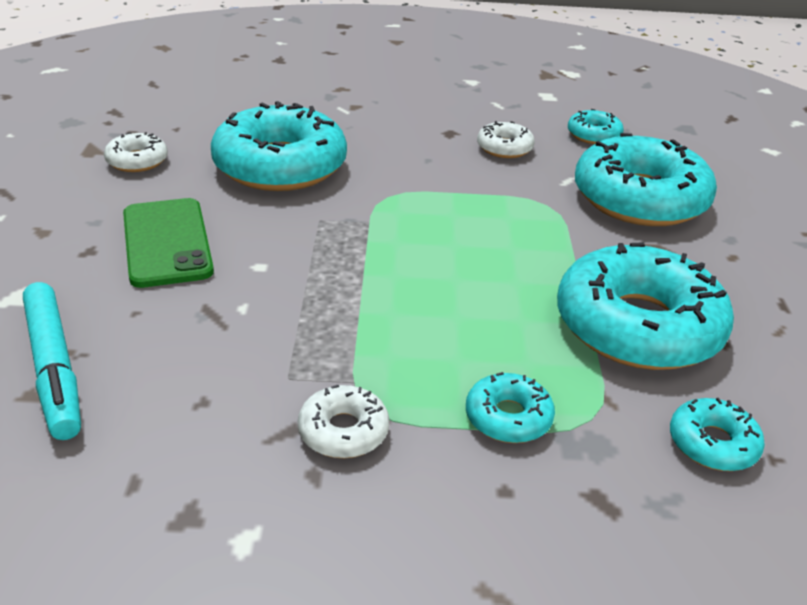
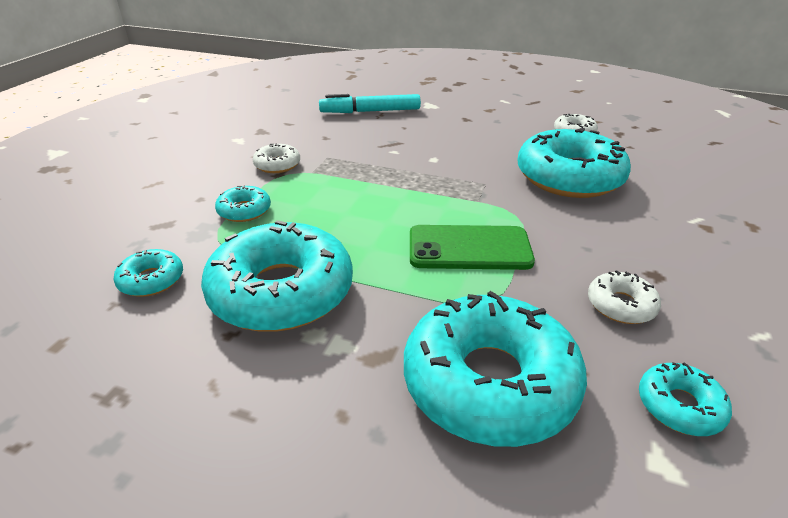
camera: 110 degrees right, 0 degrees up
(167, 243) = (468, 136): green phone -> green phone (469, 248)

